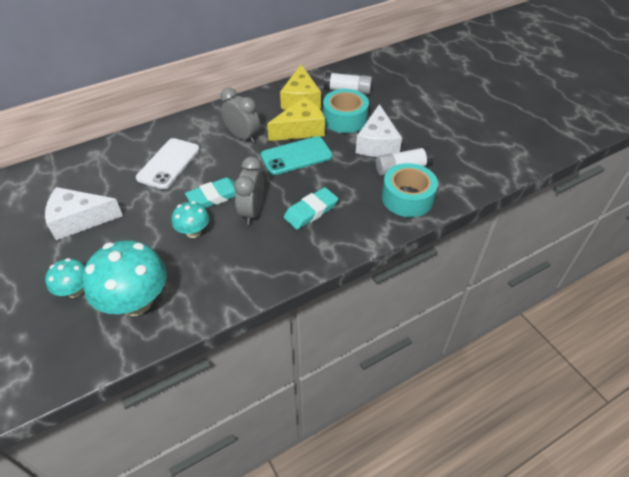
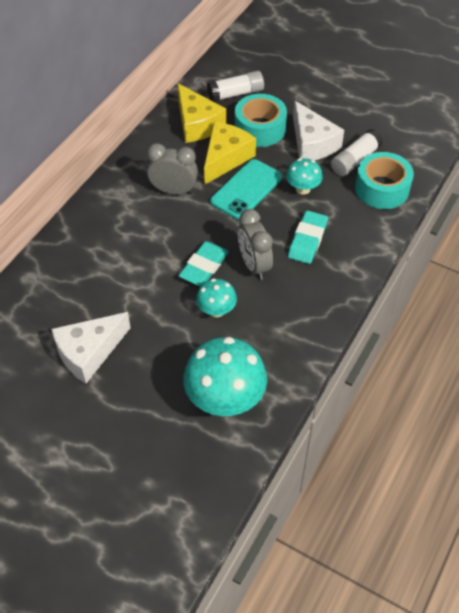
camera: 30 degrees left, 5 degrees up
(75, 290) = (157, 418): turquoise mushroom -> turquoise mushroom (303, 189)
(168, 163) = (124, 253): white phone -> none

